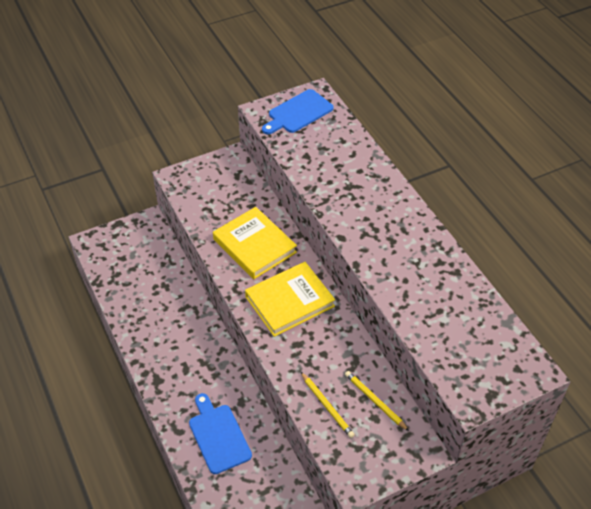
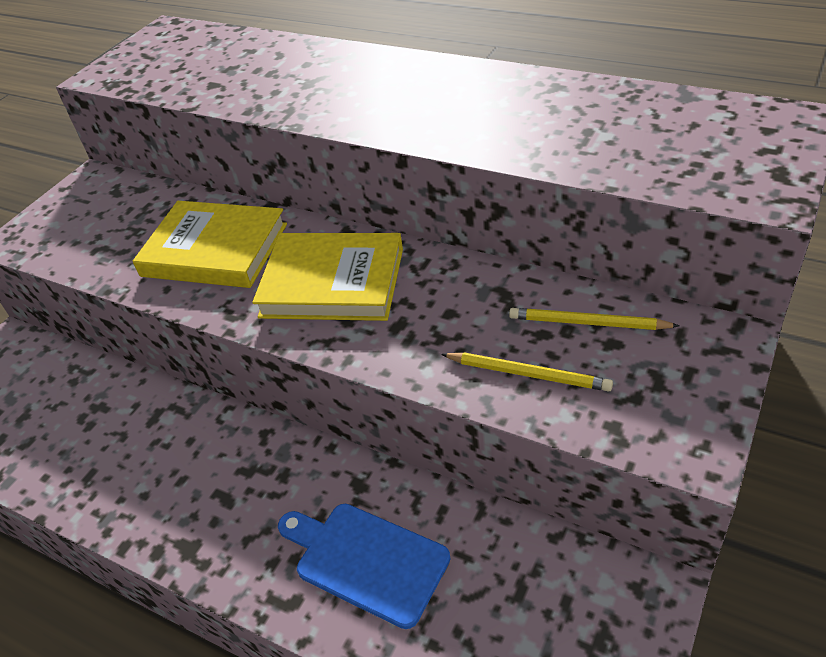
camera: 30 degrees left, 5 degrees down
(289, 301) = (332, 282): yellow book -> yellow book turned 75 degrees clockwise
(298, 113) = (158, 54): blue cutting board -> none

